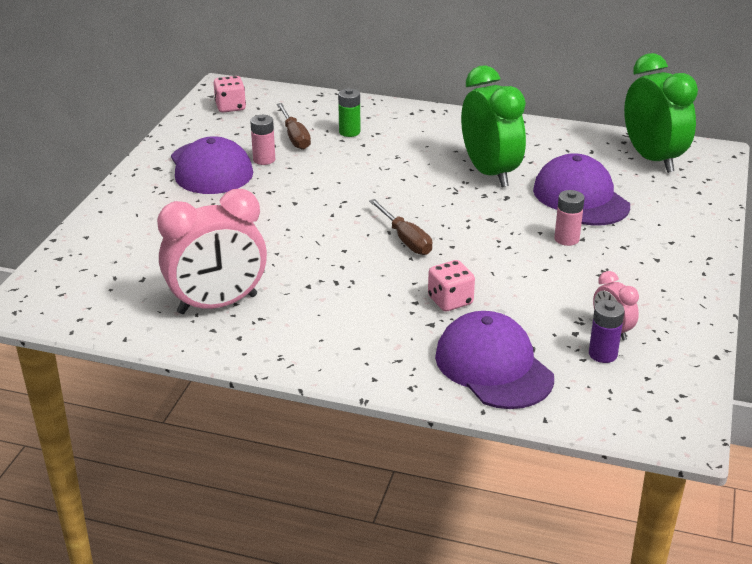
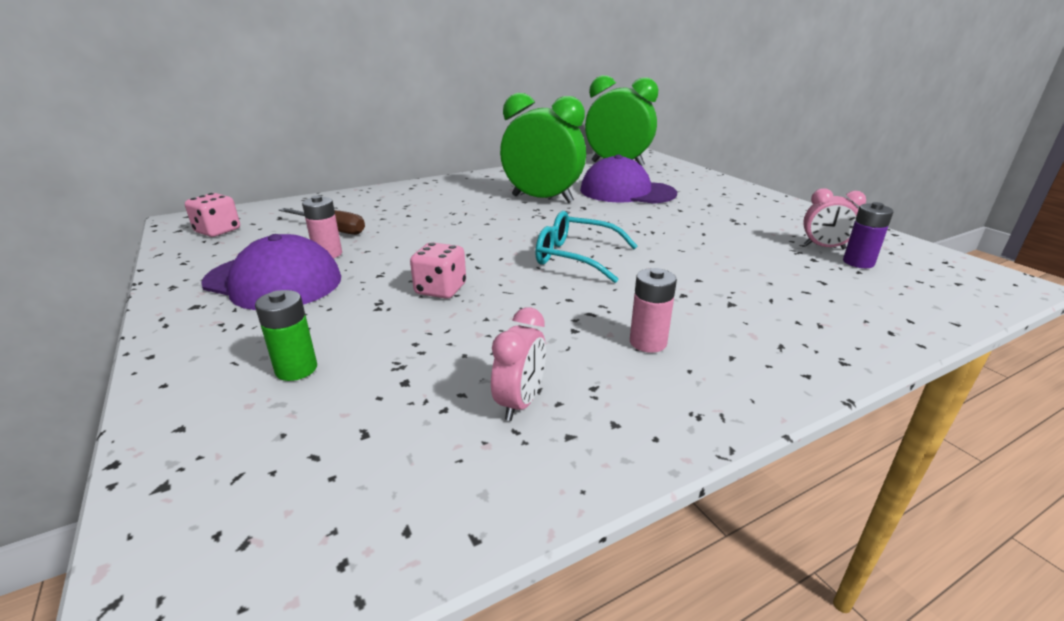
camera: 45 degrees left, 5 degrees down
(217, 304) = (520, 402): pink clock -> pink clock, size x0.48
(349, 132) = (380, 211): green battery -> green battery (296, 369)
(405, 239) = (575, 257): brown screwdriver -> turquoise glasses
(450, 301) = (702, 280): pink dice -> pink dice (440, 289)
(493, 366) = (839, 307): purple cap -> none
(566, 239) = (673, 213): pink battery -> pink battery (648, 342)

